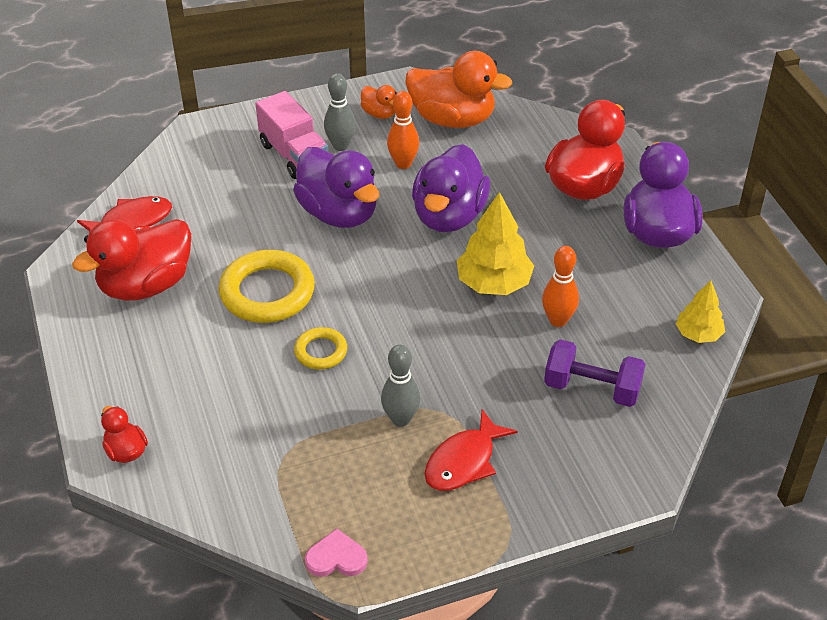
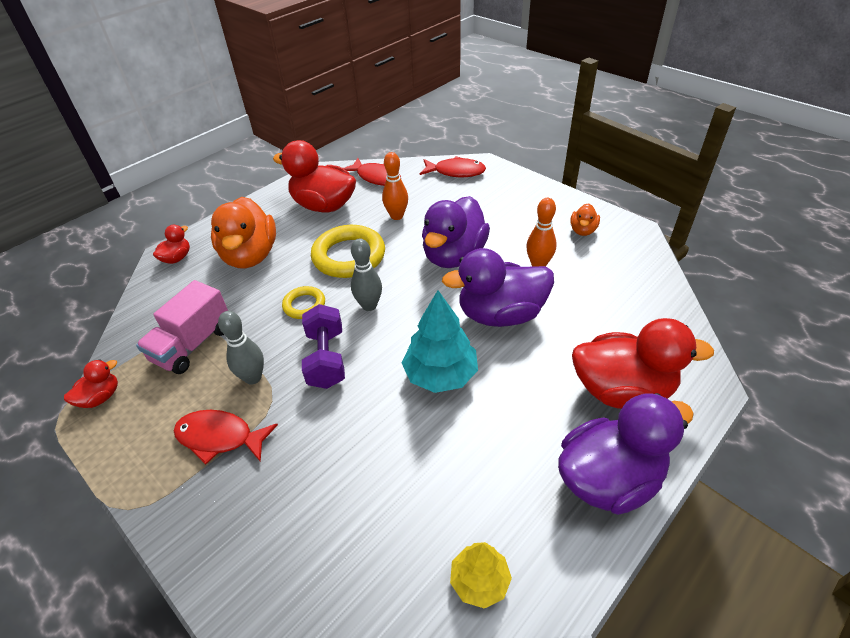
camera: 65 degrees right, 0 degrees up
(190, 155) = (456, 172): none -> red fish
(294, 155) = (496, 211): pink truck -> pink truck (193, 344)
(336, 558) = (100, 397): pink heart -> red duck
(341, 146) = (527, 227): grey bowling pin -> grey bowling pin (369, 305)
(452, 119) = (619, 270): orange duck -> orange duck (250, 256)
(493, 283) = (440, 374): yellow tree -> turquoise tree
(558, 320) = (423, 440): orange bowling pin -> orange bowling pin (397, 216)
(592, 388) = (347, 503): purple dumbbell -> purple dumbbell (326, 359)

